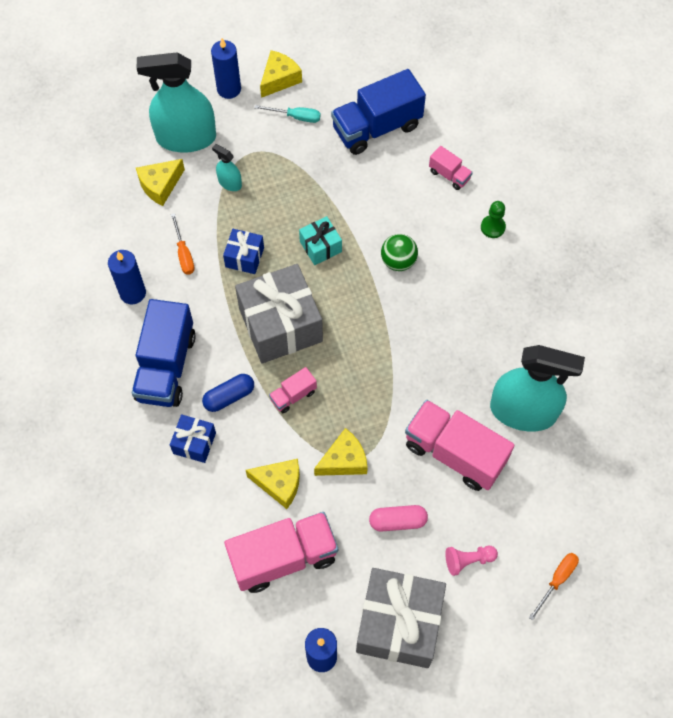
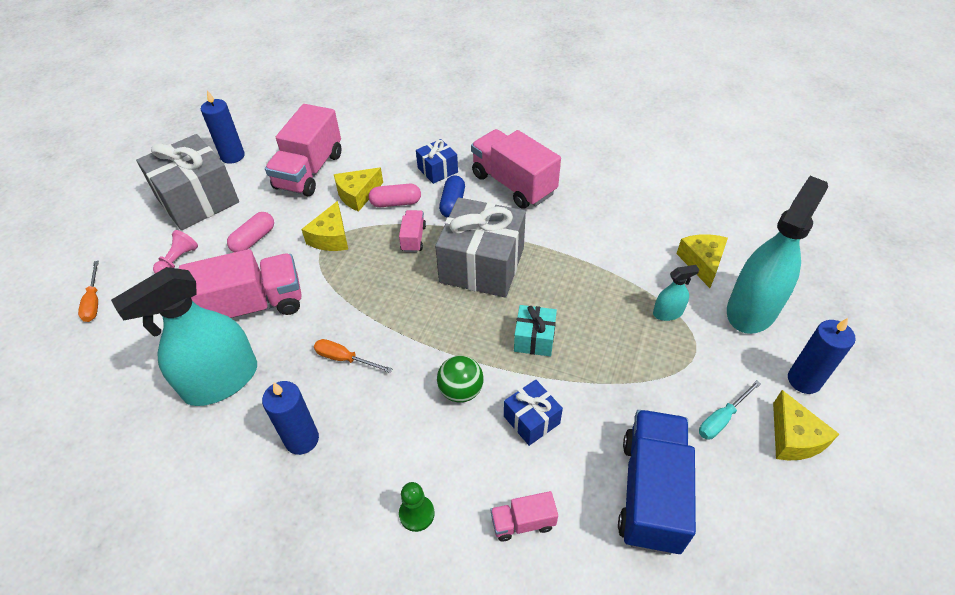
camera: 130 degrees right, 15 degrees down
(133, 293) = (598, 196): blue candle -> blue candle (302, 439)
(166, 367) = (513, 184): blue truck -> pink truck
(184, 254) = (611, 242): orange screwdriver -> orange screwdriver (345, 359)
(244, 257) = (572, 278): blue gift -> blue gift (531, 420)
(264, 443) = (396, 203): none -> pink capsule

